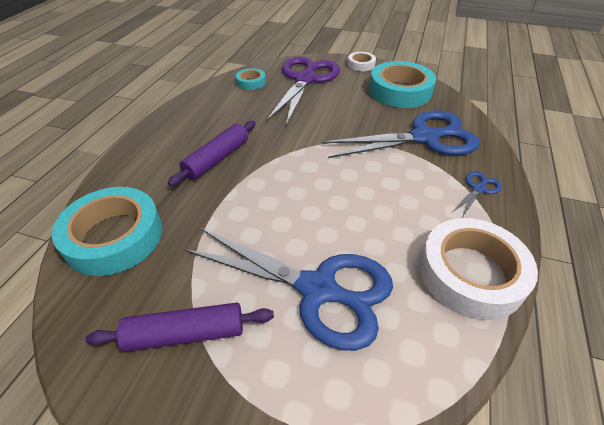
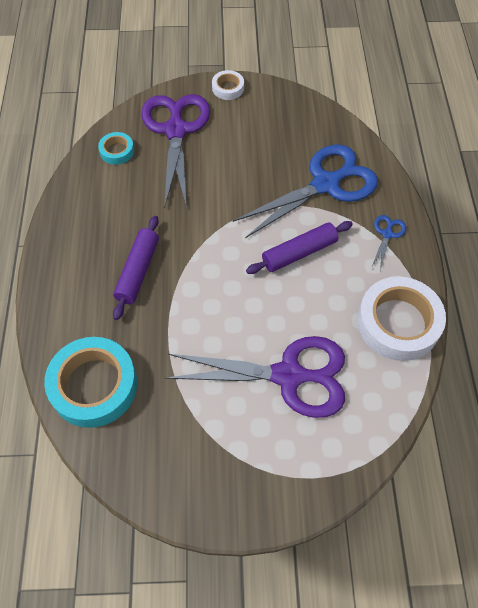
camera: 20 degrees left, 15 degrees up
(185, 334) = (205, 445): purple rolling pin -> purple rolling pin (299, 253)
(318, 289) = (288, 375): blue scissors -> purple scissors
(400, 91) = (283, 122): turquoise tape -> none

